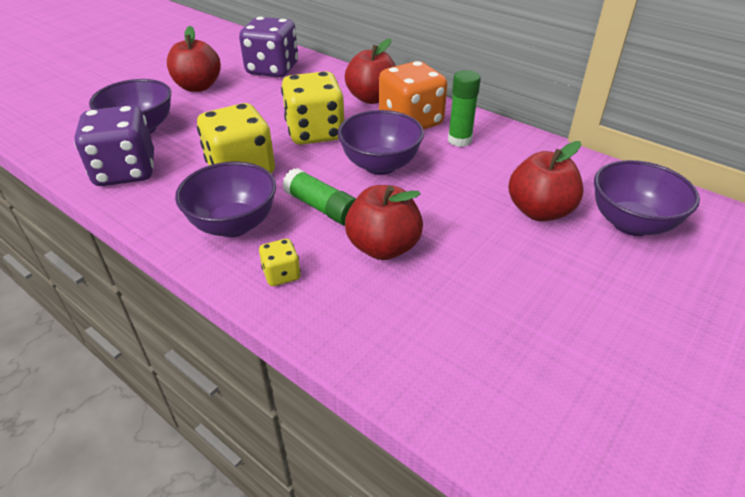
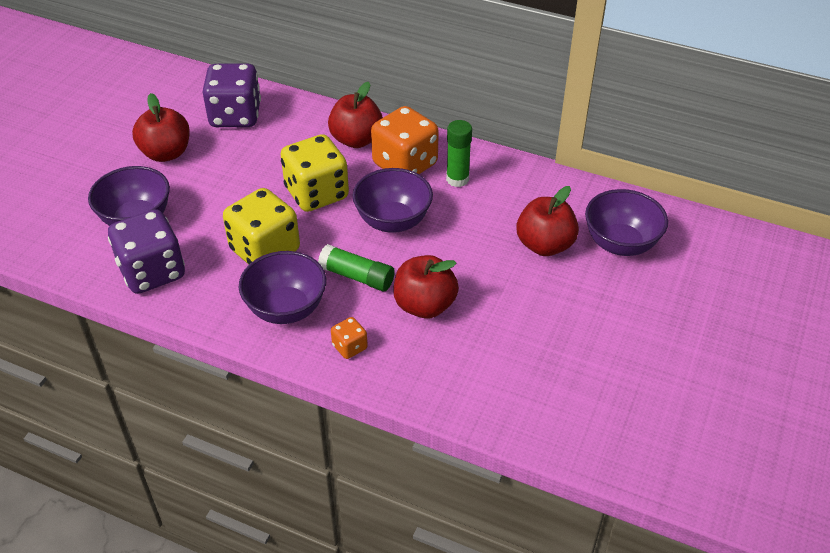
camera: 15 degrees left, 5 degrees up
(281, 274) = (349, 347): yellow dice -> orange dice

